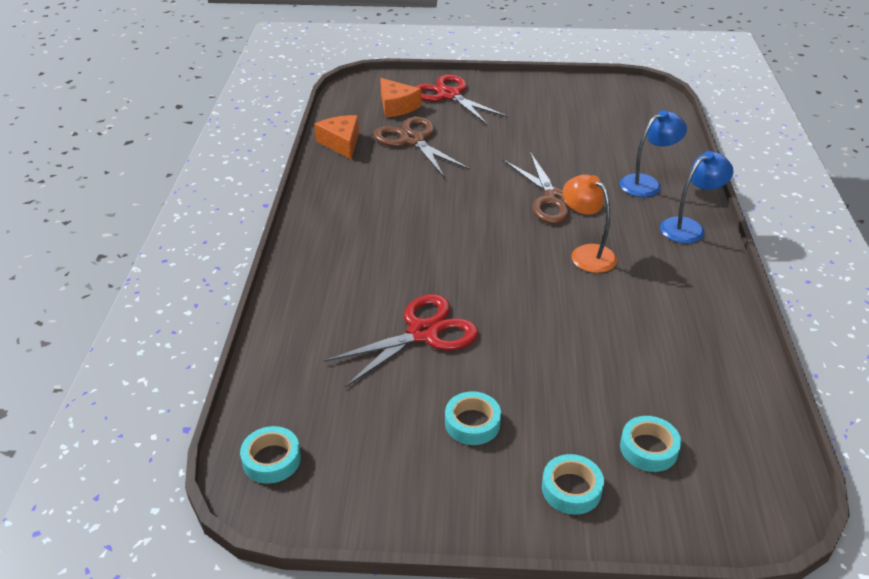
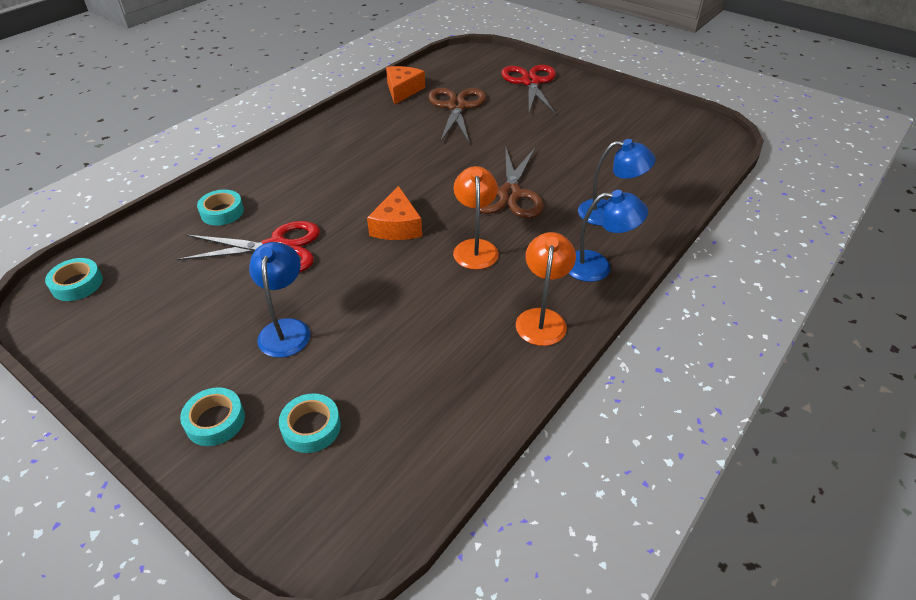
camera: 35 degrees right, 5 degrees up
(396, 106) = (478, 77): orange cheese -> orange cheese (396, 226)
(472, 423) = (219, 331): turquoise tape -> turquoise tape (222, 212)
(527, 391) = (286, 329): none -> blue lamp
(700, 283) = (542, 318): none -> orange lamp

